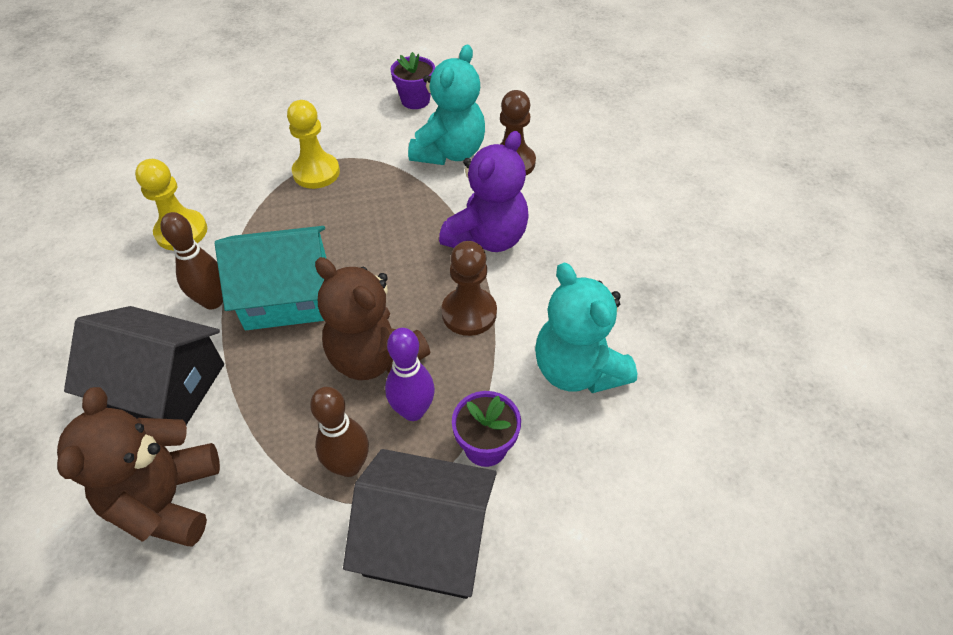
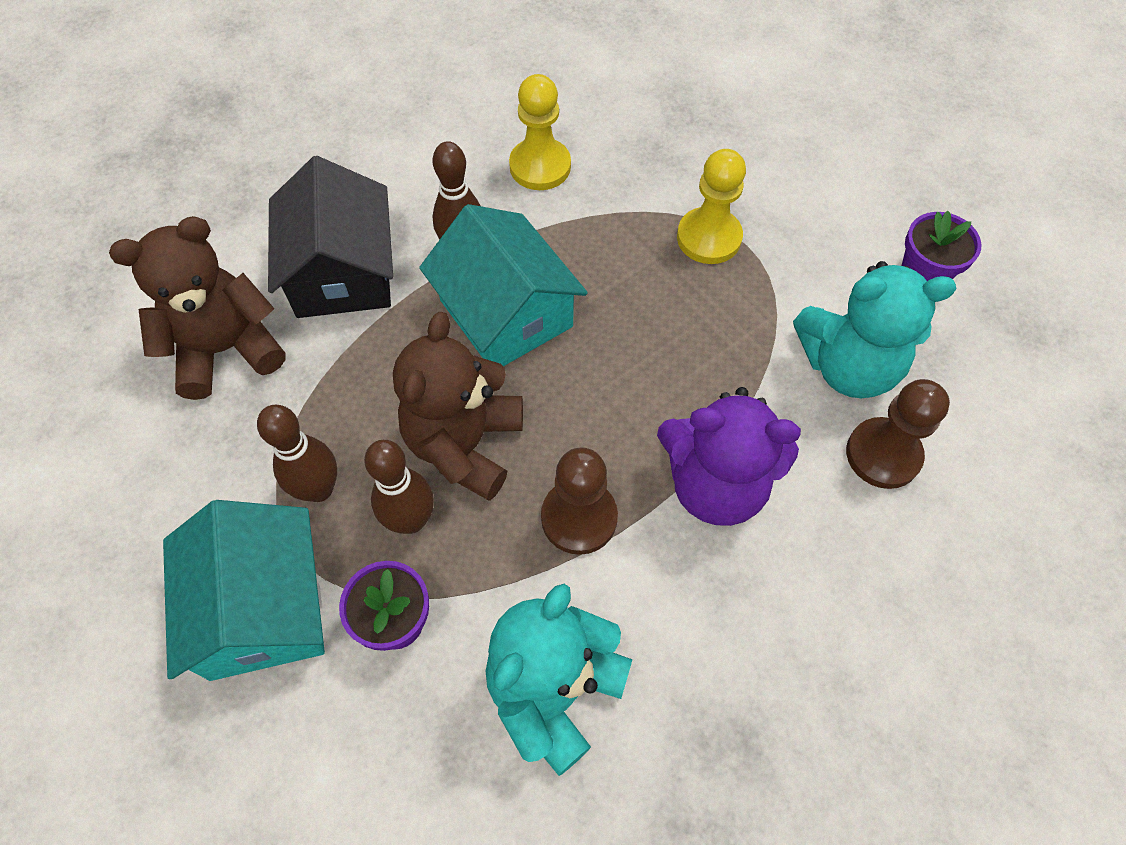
camera: 65 degrees right, 10 degrees up
(413, 411) = (411, 520): purple bowling pin -> brown bowling pin
(426, 538) = (262, 608): black house -> turquoise house

